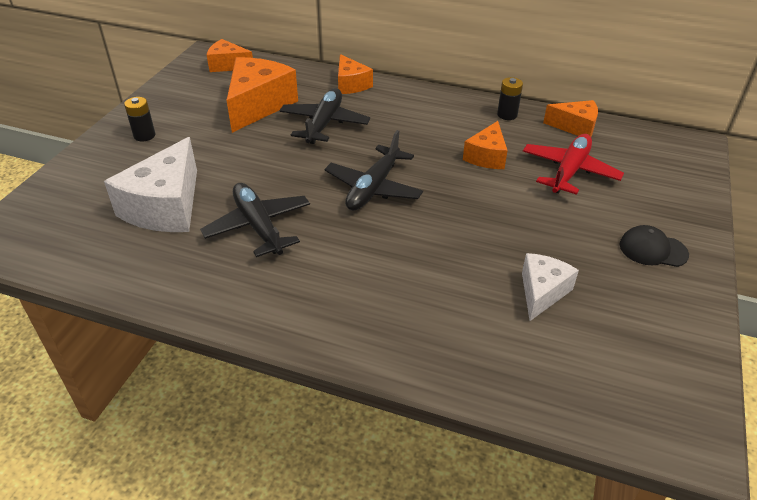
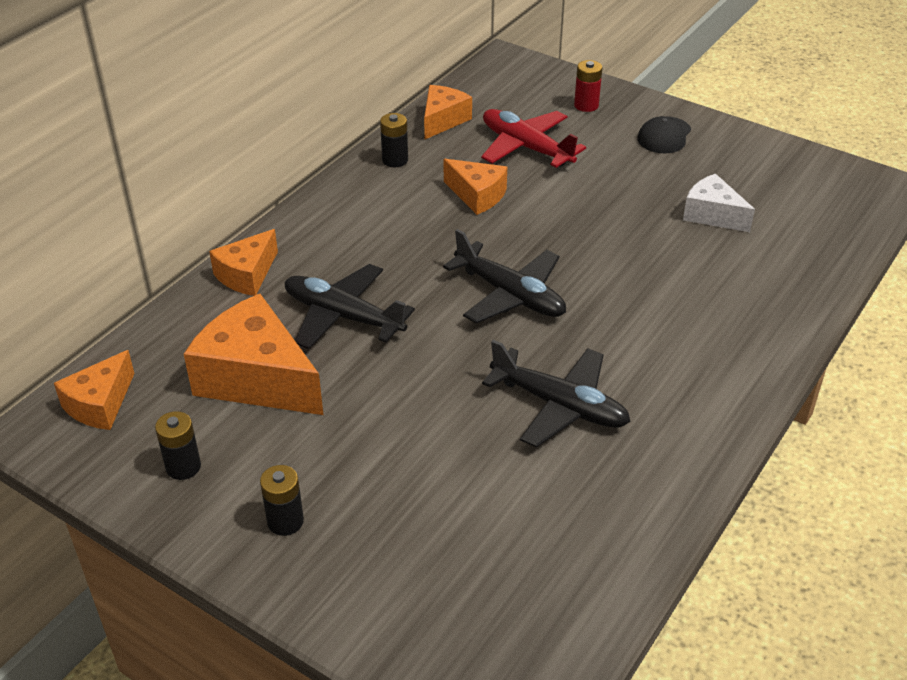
camera: 75 degrees left, 0 degrees up
(166, 206) = (491, 497): white cheese -> none
(184, 97) = (183, 467): none -> black battery
(258, 226) = (560, 405): black plane -> black plane turned 135 degrees counterclockwise
(351, 84) = (247, 275): orange cheese -> orange cheese turned 135 degrees clockwise
(662, 196) = (586, 105): none -> red battery

